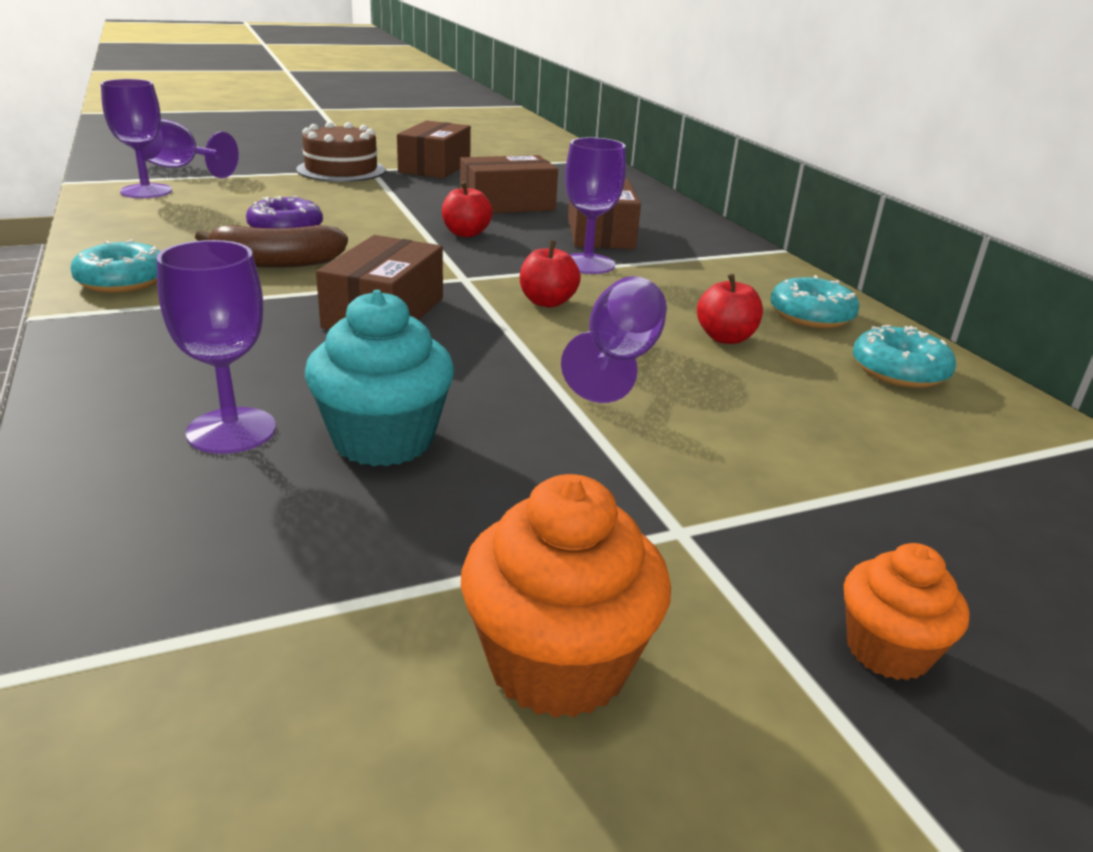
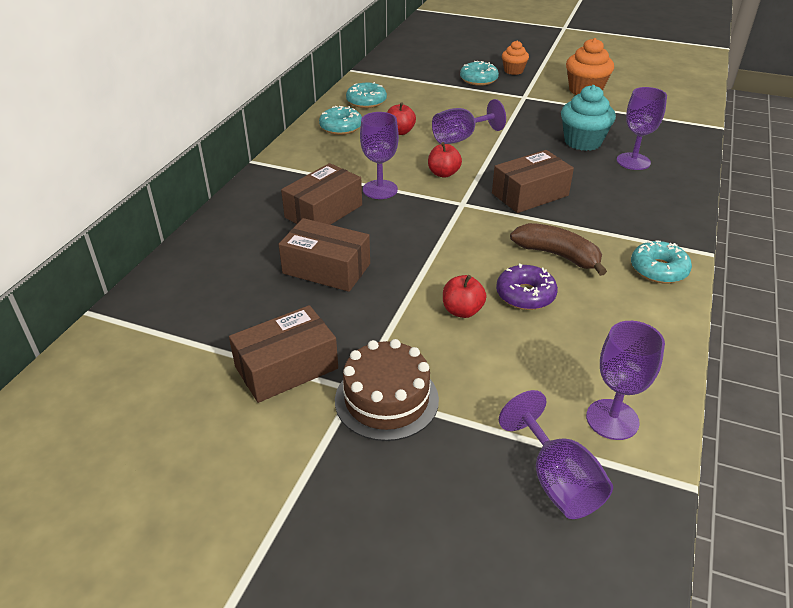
camera: 135 degrees left, 10 degrees up
(466, 233) = (408, 243): red apple -> red apple (462, 311)
(880, 543) = (478, 80): none -> turquoise donut

